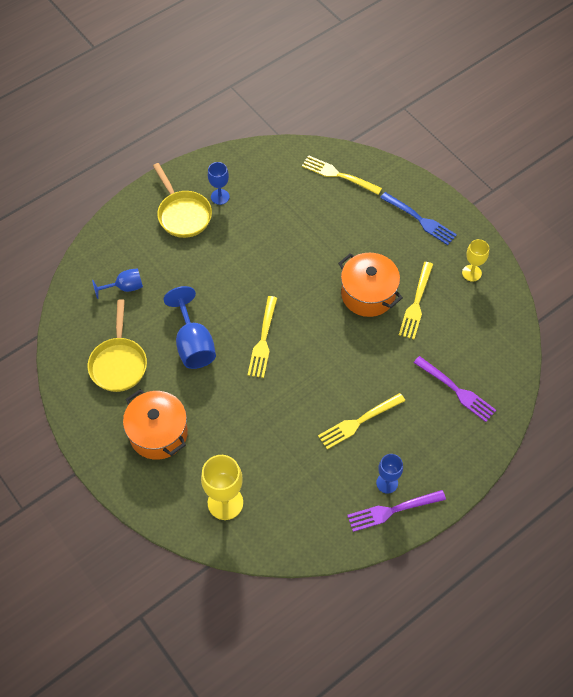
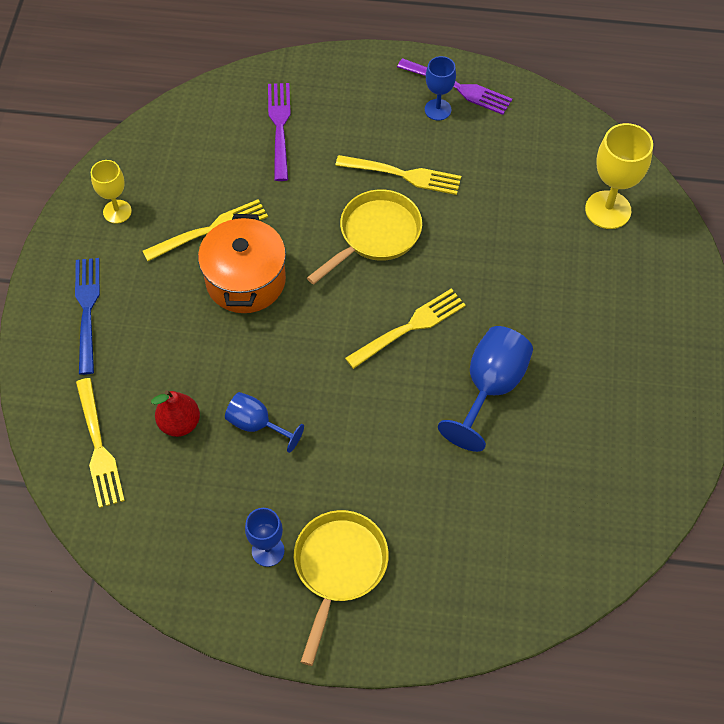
camera: 135 degrees left, 0 degrees up
(119, 363) = (596, 437): yellow pan -> yellow pan (375, 235)
(125, 287) = (505, 528): blue goblet -> blue goblet (257, 424)
(158, 433) = (617, 325): orange pot -> none
(317, 211) = (179, 423): none -> red pear

